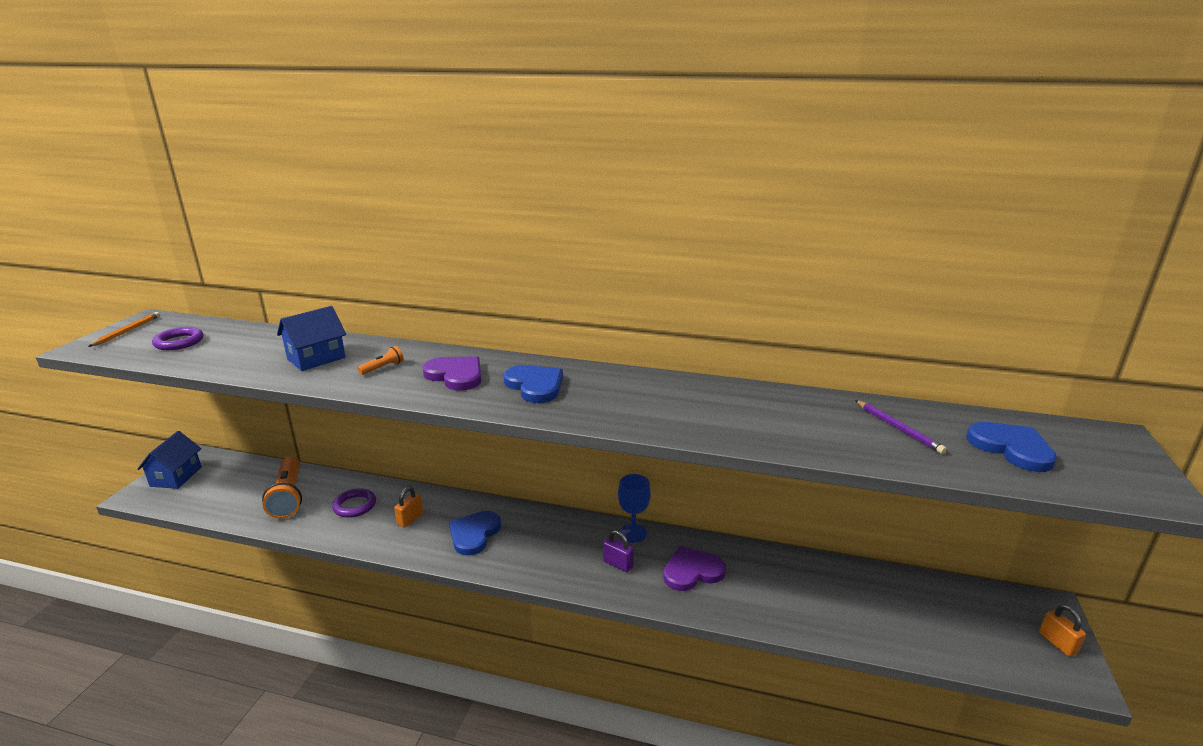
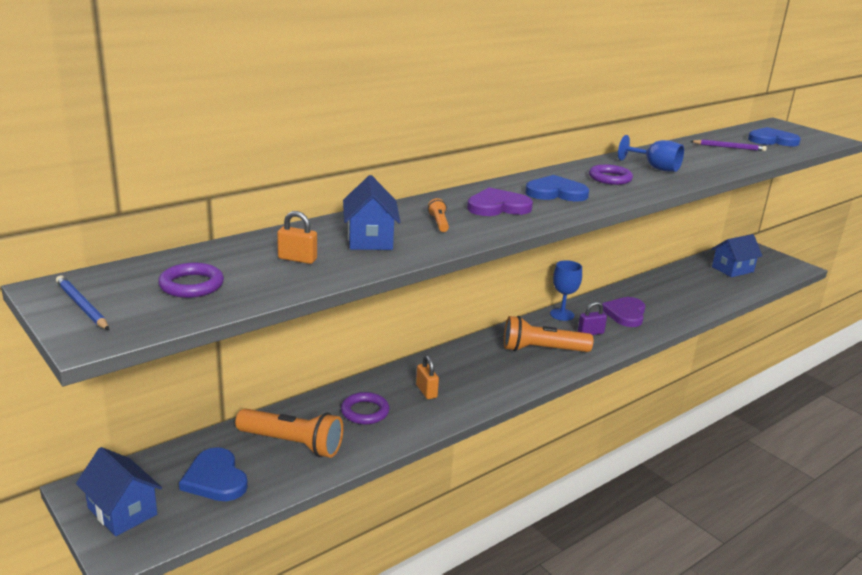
camera: 55 degrees left, 0 degrees up
(127, 331) = (82, 306): orange pencil -> blue pencil
(474, 534) = (486, 371): blue heart -> blue heart (215, 479)
(547, 548) = (542, 350): none -> orange flashlight
(626, 396) = (610, 178): none -> purple ring
(711, 408) = (655, 168): none -> blue goblet
(948, 615) = (732, 269): none -> blue house
(1057, 643) = (773, 258): orange padlock -> orange padlock (297, 259)

